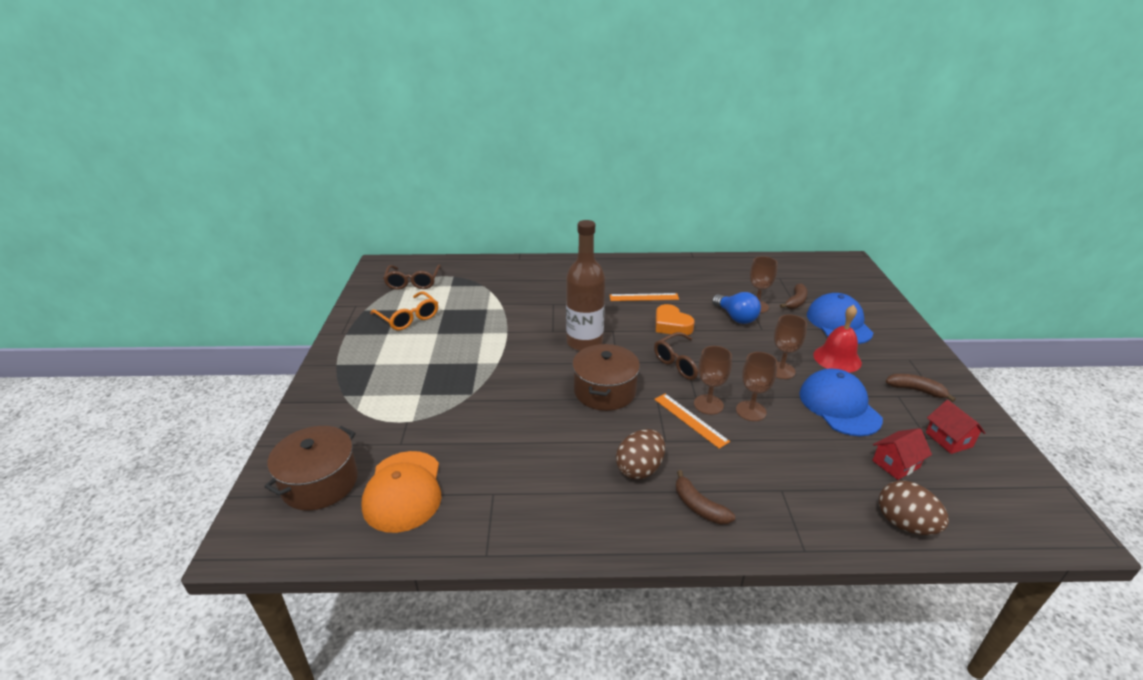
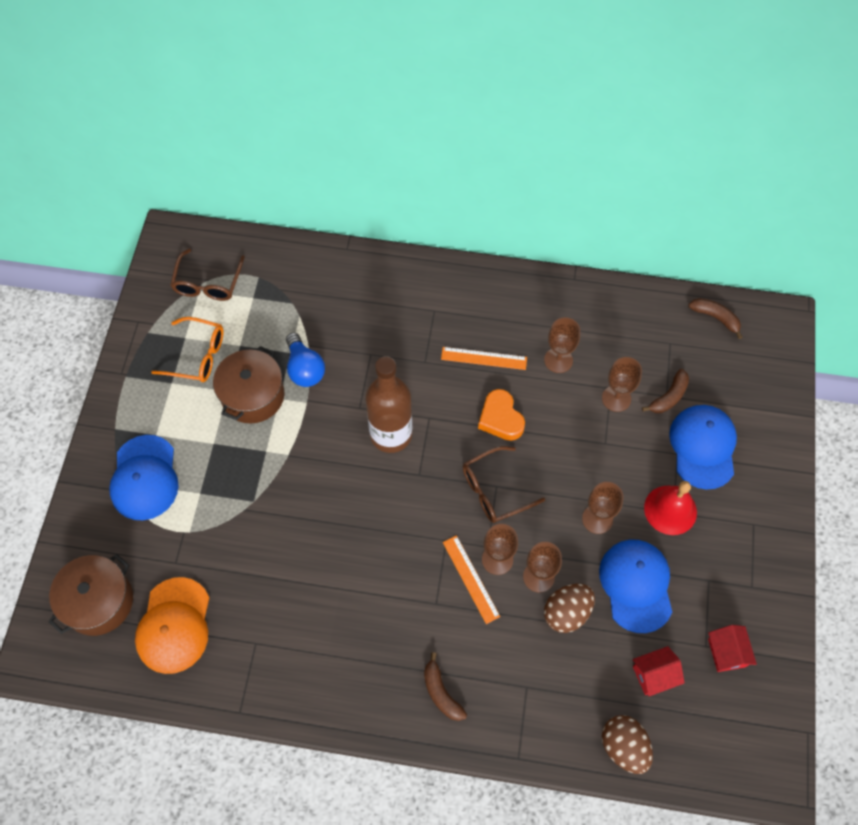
camera: 10 degrees right, 30 degrees up
(366, 391) = (144, 478): none -> blue cap
(408, 318) = (197, 356): orange glasses -> orange glasses turned 45 degrees counterclockwise
(605, 391) = (394, 520): brown pot -> brown pot (253, 395)
(639, 469) = (399, 637): brown egg -> brown egg (566, 612)
(701, 293) = (558, 360): none -> brown goblet
(736, 317) = (582, 416): blue light bulb -> blue light bulb (304, 369)
(916, 390) = (733, 576): brown banana -> brown banana (715, 318)

